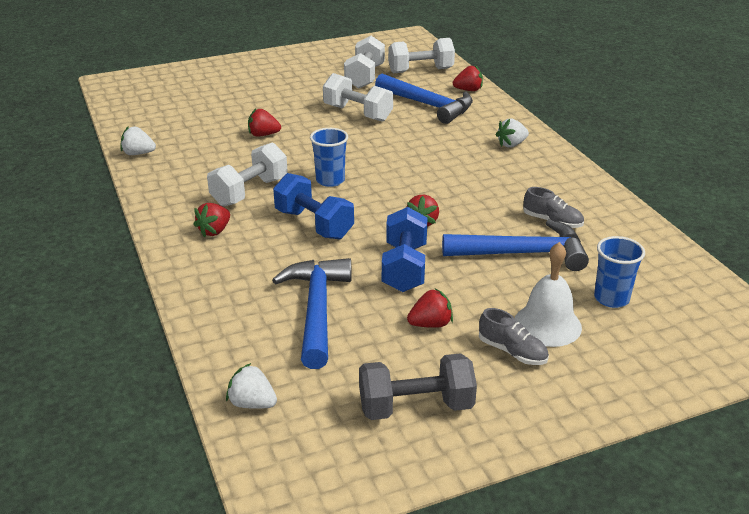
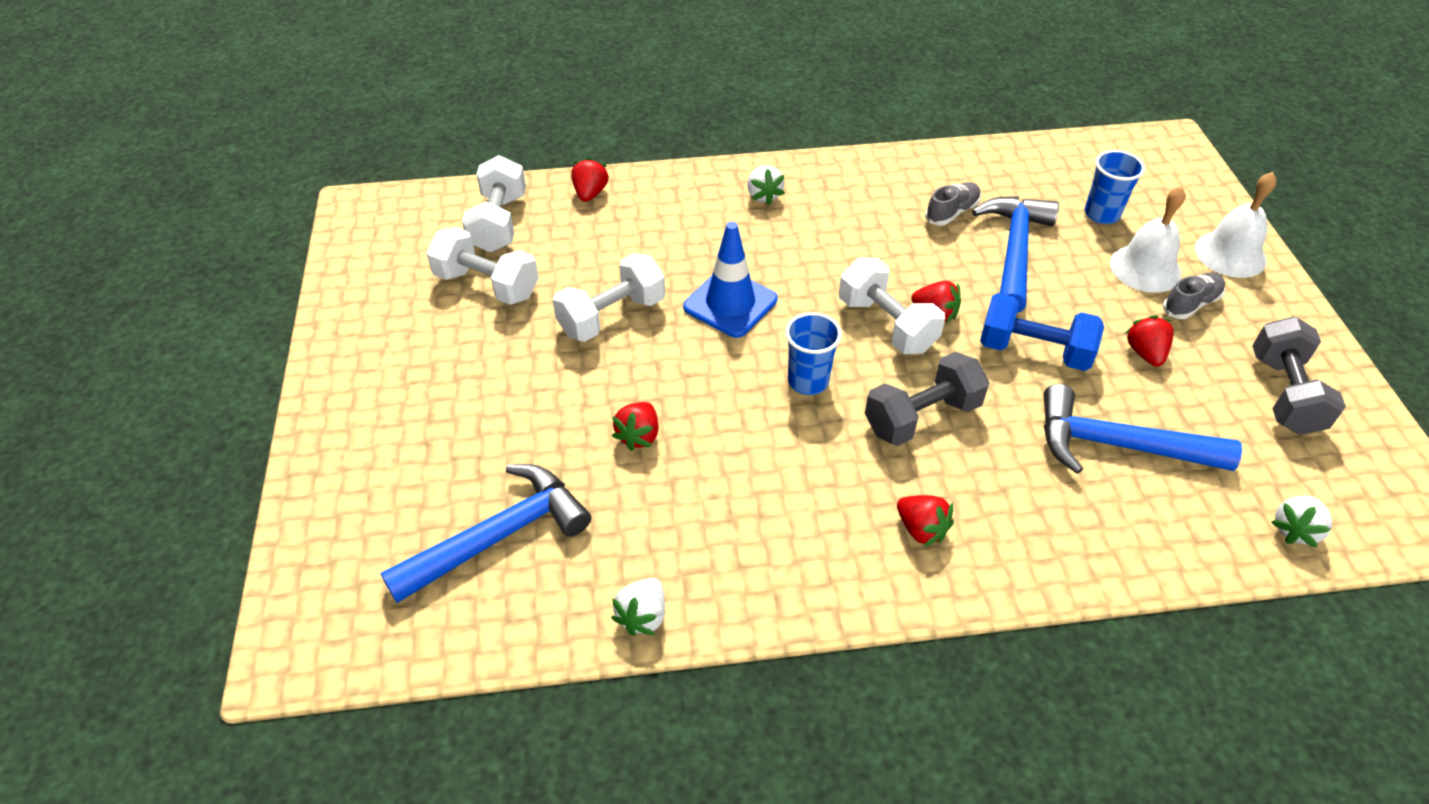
camera: 75 degrees left, 15 degrees up
(250, 192) = (818, 475): white dumbbell -> white dumbbell (887, 324)
(314, 224) = (921, 417): blue dumbbell -> grey dumbbell
(390, 147) = (730, 303): none -> blue traffic cone
(427, 105) = (618, 241): blue hammer -> blue hammer (498, 536)
(608, 380) = (1230, 254): none -> white bell

